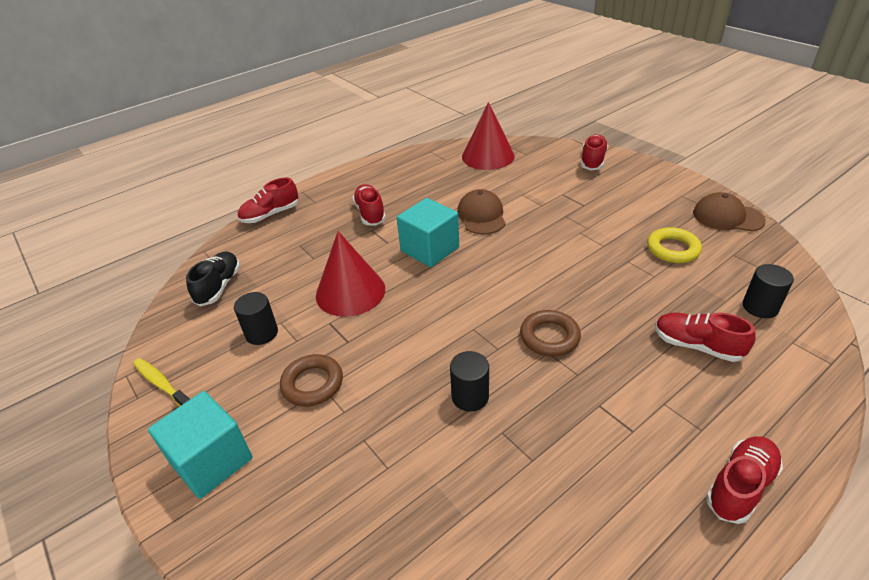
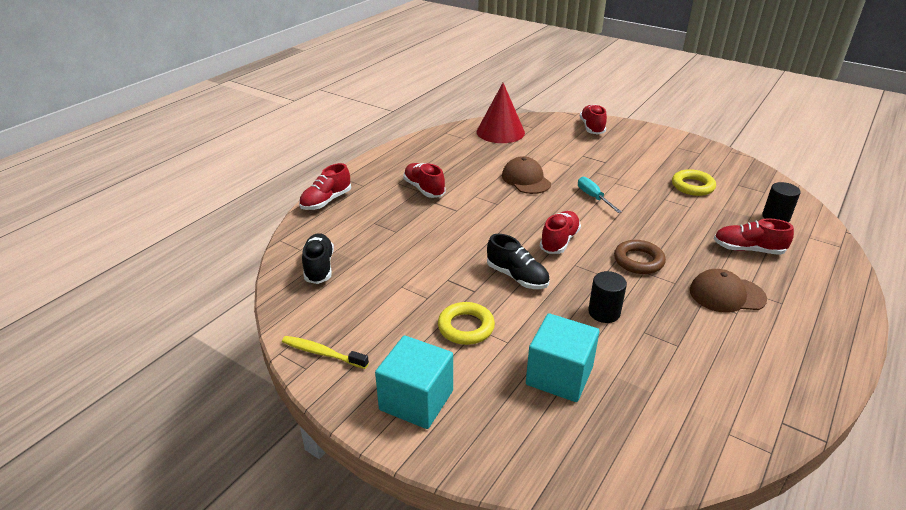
camera: 20 degrees left, 5 degrees down
(261, 333) = (390, 297): black cylinder -> none
(312, 384) = (466, 327): brown ring -> yellow ring
(350, 292) = (450, 253): red cone -> none
(401, 333) = (517, 277): none -> black shoe
(430, 249) = (498, 211): turquoise cube -> turquoise cube (559, 376)
(544, 247) = (593, 197): none -> turquoise screwdriver
(727, 217) = (718, 158): brown cap -> brown cap (726, 294)
(740, 486) = (826, 332): red shoe -> red shoe (559, 241)

